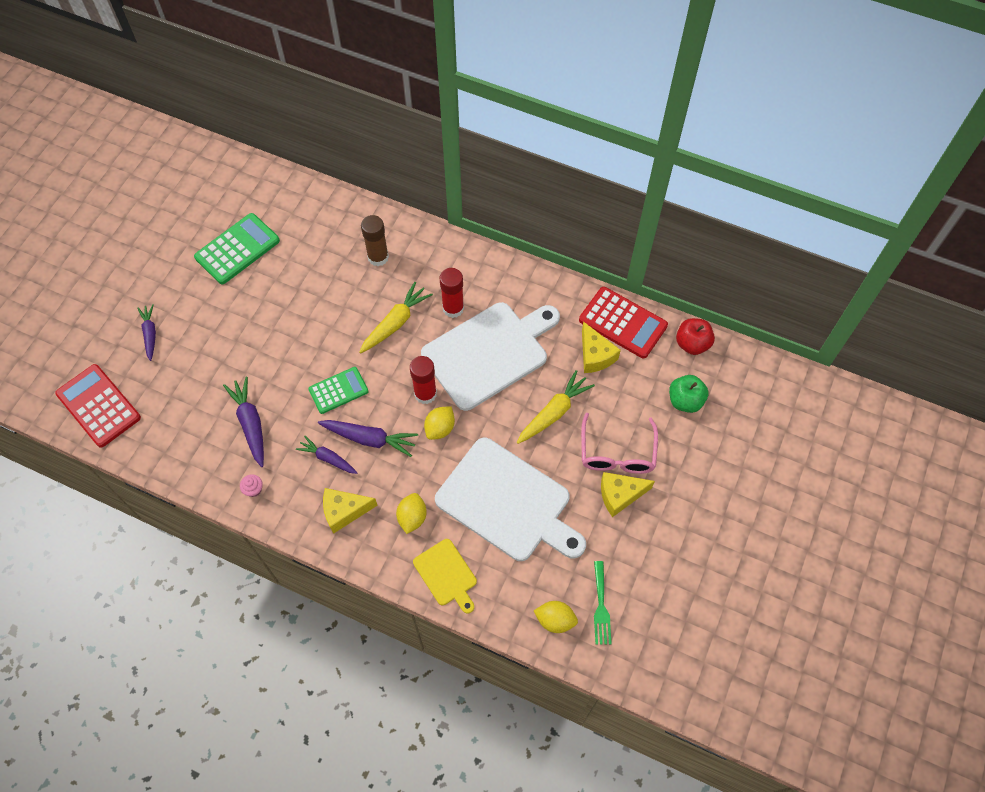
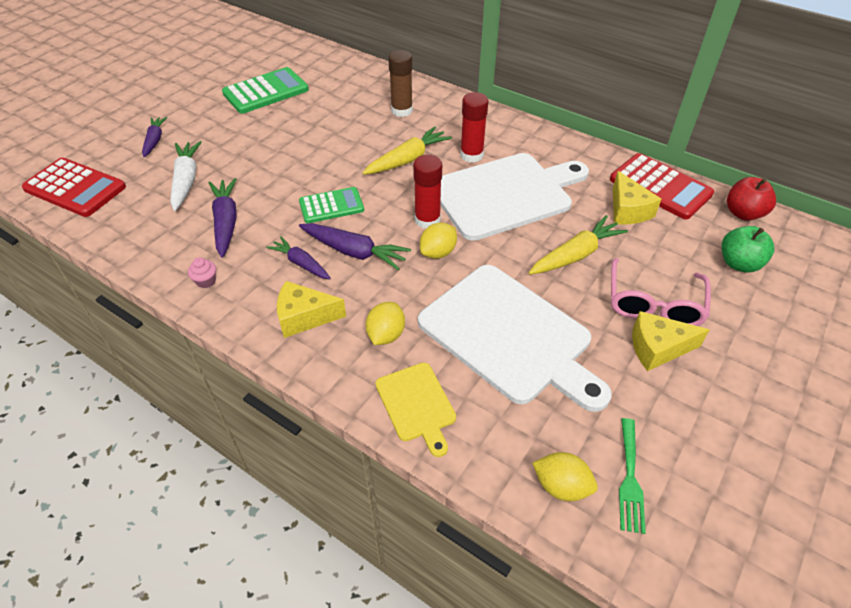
camera: 10 degrees right, 15 degrees down
(99, 406) = (75, 188): red calculator -> red calculator turned 150 degrees clockwise
(198, 380) = (186, 180): none -> white carrot

